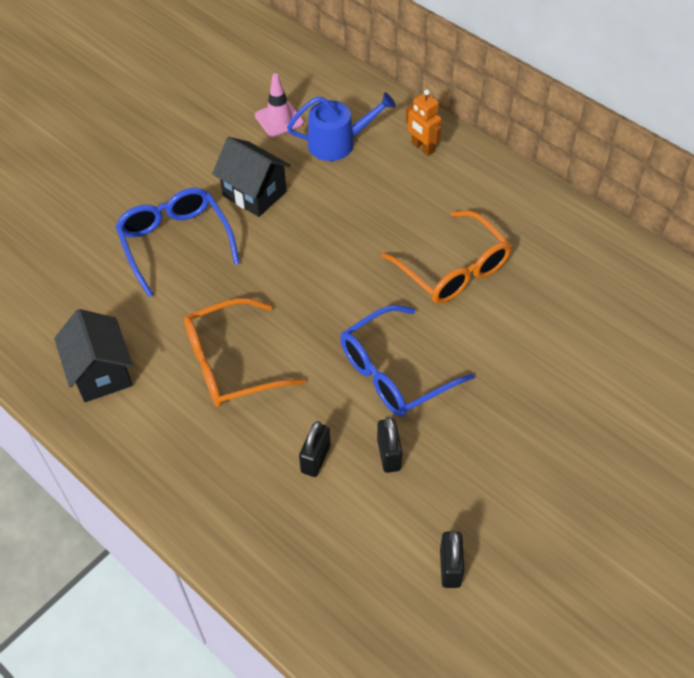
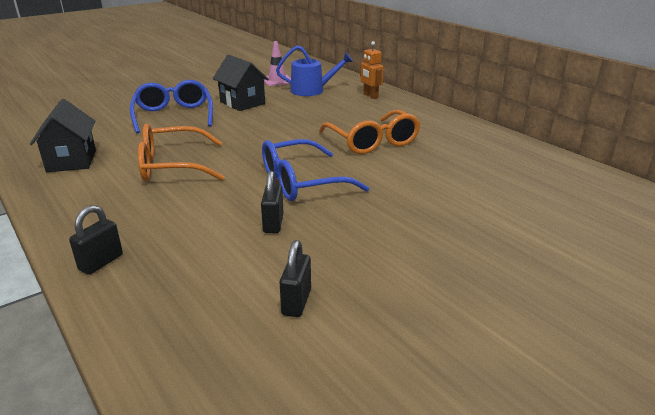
camera: 10 degrees right, 25 degrees down
(315, 459) = (207, 219): black padlock -> black padlock (101, 262)

